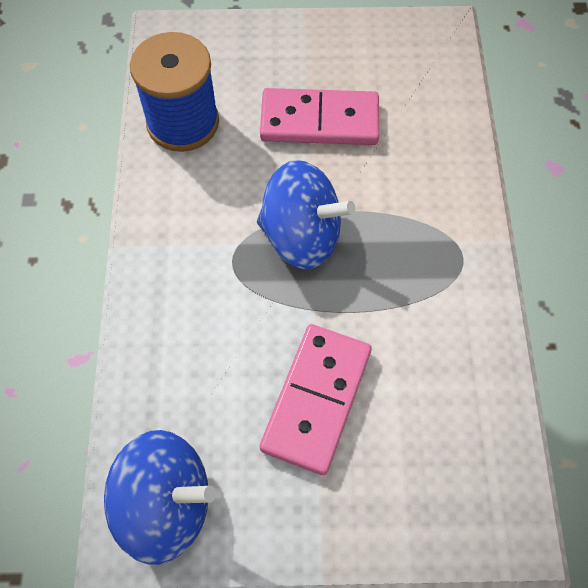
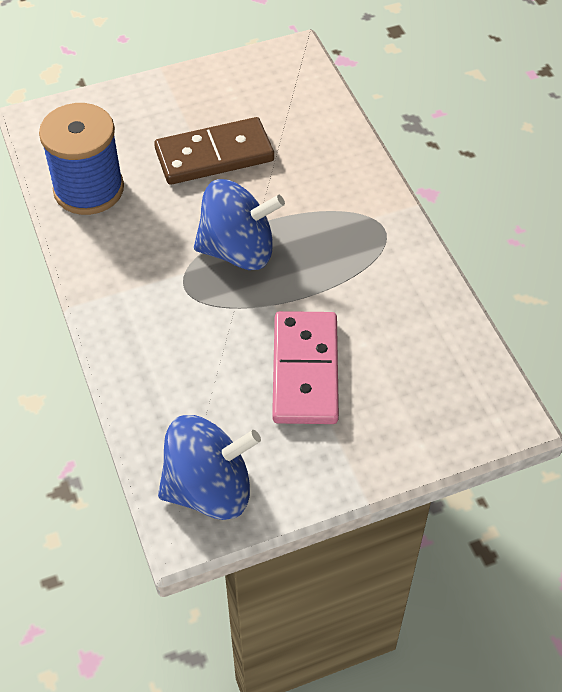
camera: 20 degrees left, 10 degrees down
(319, 121) = (214, 155): pink domino -> brown domino

